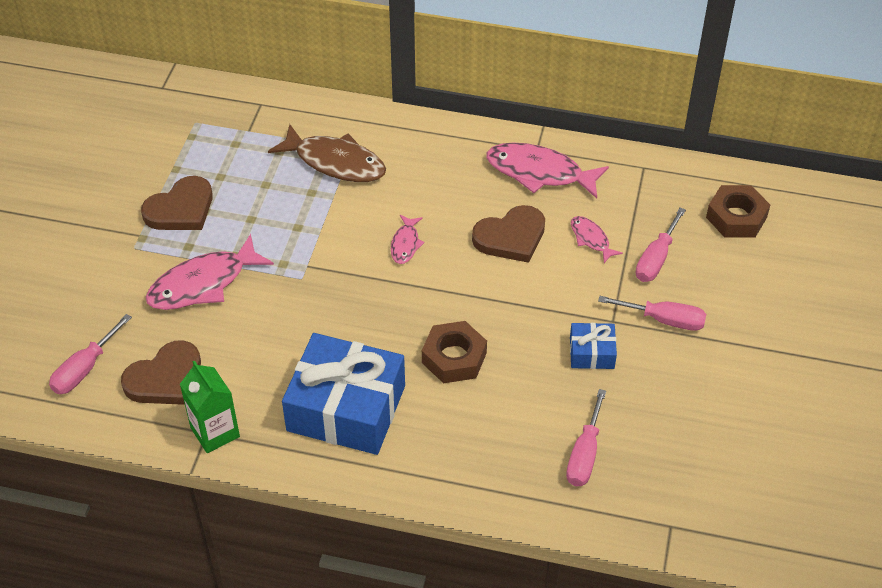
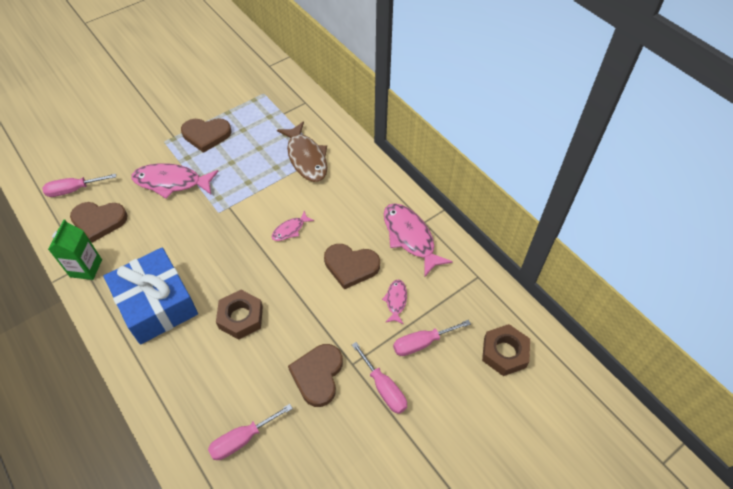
camera: 40 degrees right, 5 degrees up
(592, 353) = (318, 375): blue gift -> brown heart

